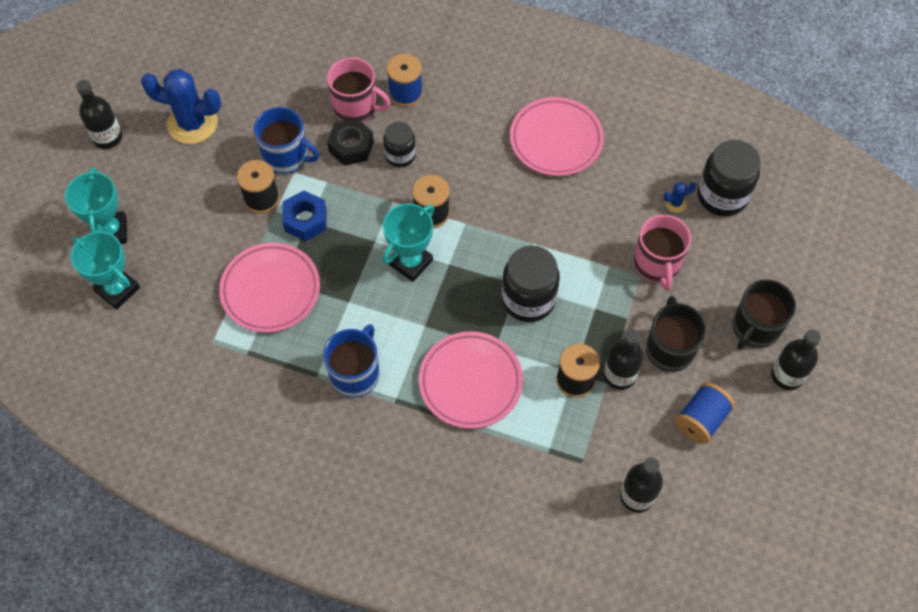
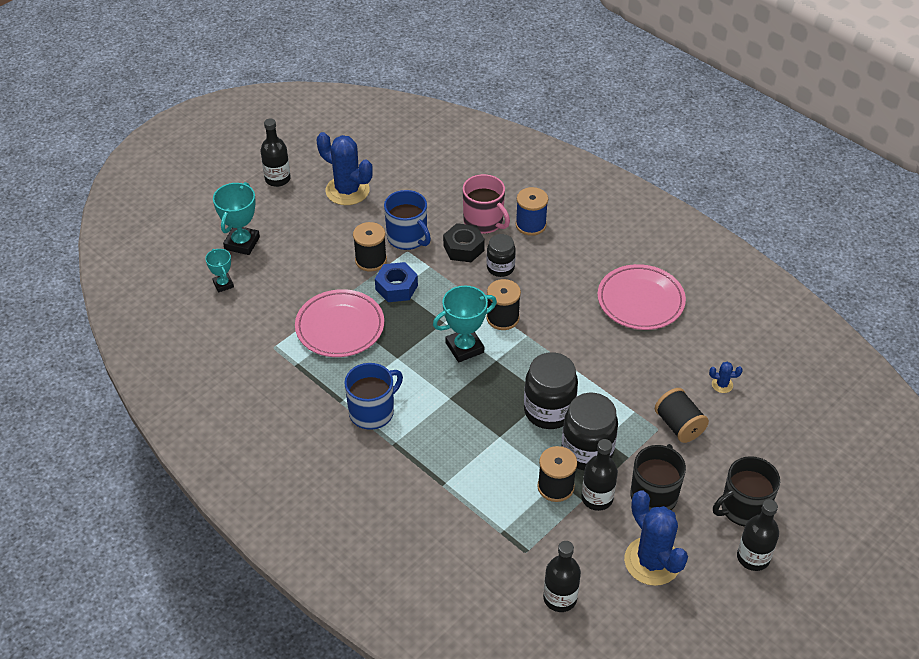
camera: 25 degrees right, 15 degrees down
(117, 289) = (223, 284): turquoise trophy -> turquoise trophy, size x0.59
(470, 382) = (464, 454): pink plate -> none
(657, 264) = (679, 425): pink mug -> black spool
(701, 419) = (652, 561): blue spool -> blue cactus
(722, 196) = (768, 394): black jar -> black jar (587, 451)

